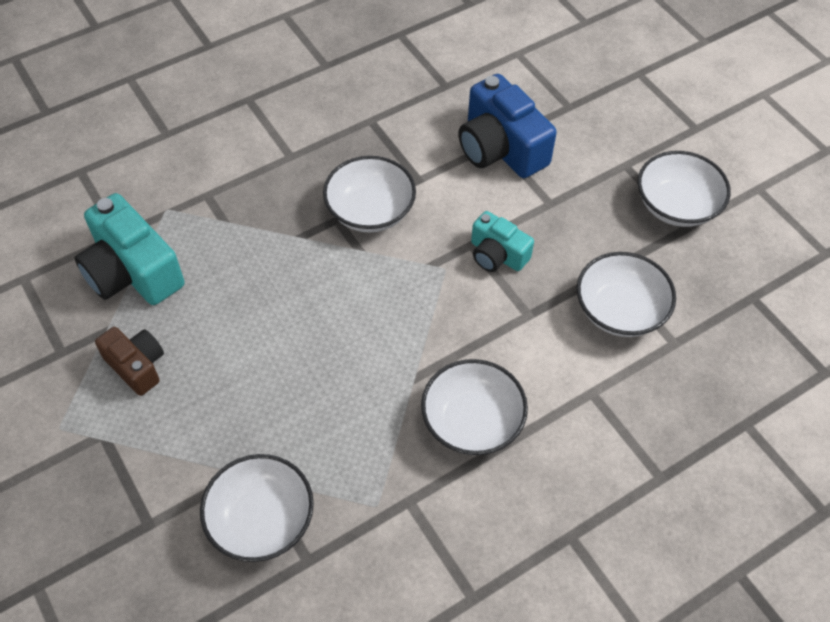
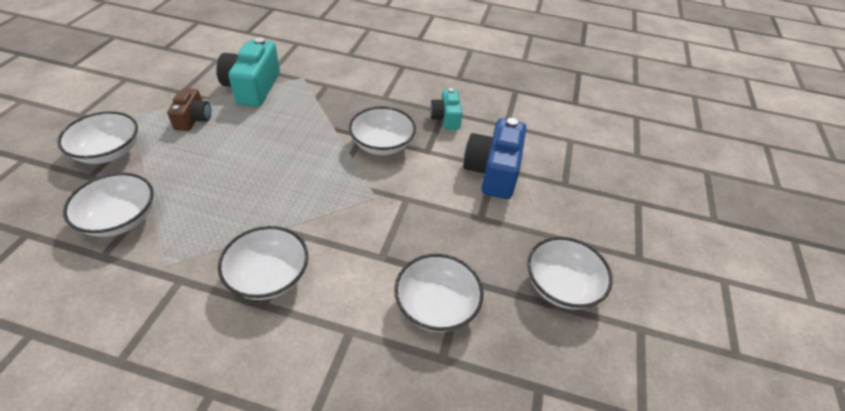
camera: 45 degrees right, 10 degrees down
(117, 485) = (108, 152): none -> white bowl
(497, 255) = (412, 215): turquoise camera -> turquoise camera (446, 118)

